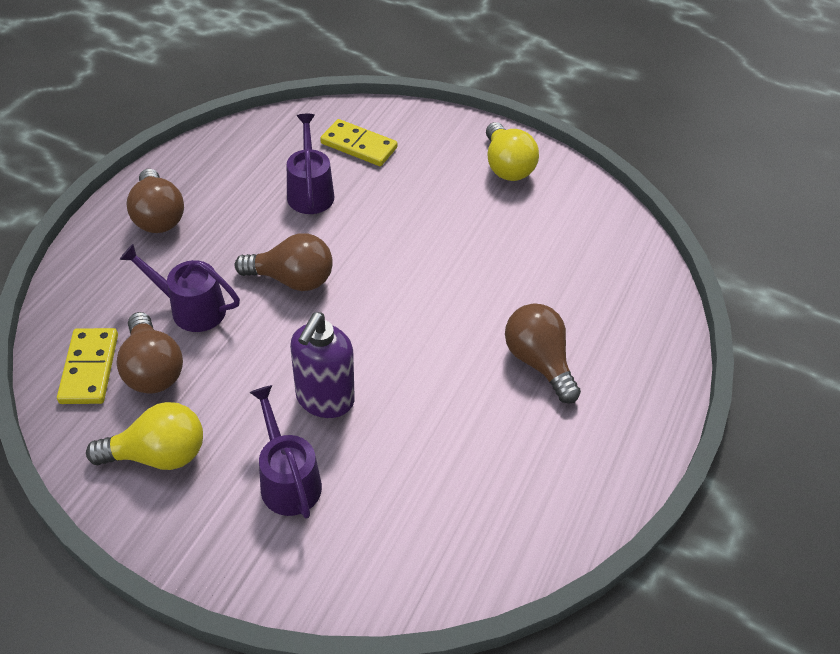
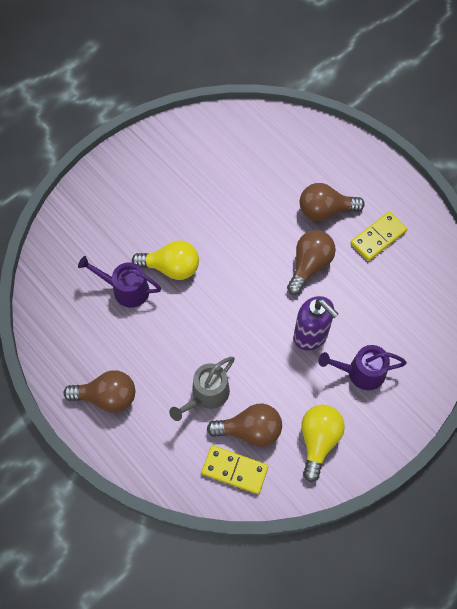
camera: 65 degrees left, 15 degrees up
(191, 308) = (206, 395): purple watering can -> grey watering can
(292, 279) = (205, 325): brown light bulb -> brown light bulb (309, 265)
(358, 146) = (92, 243): yellow domino -> yellow domino (378, 237)
(506, 166) = (155, 160): yellow light bulb -> yellow light bulb (171, 267)

